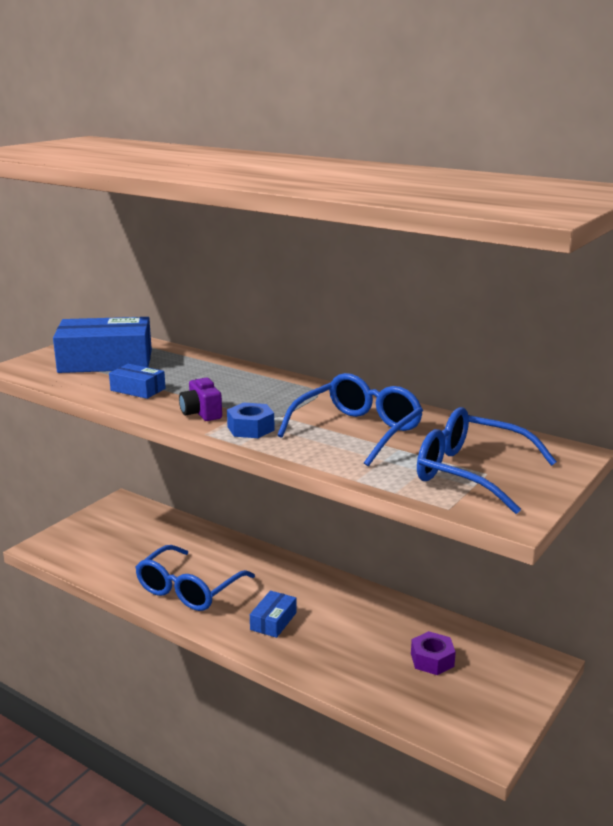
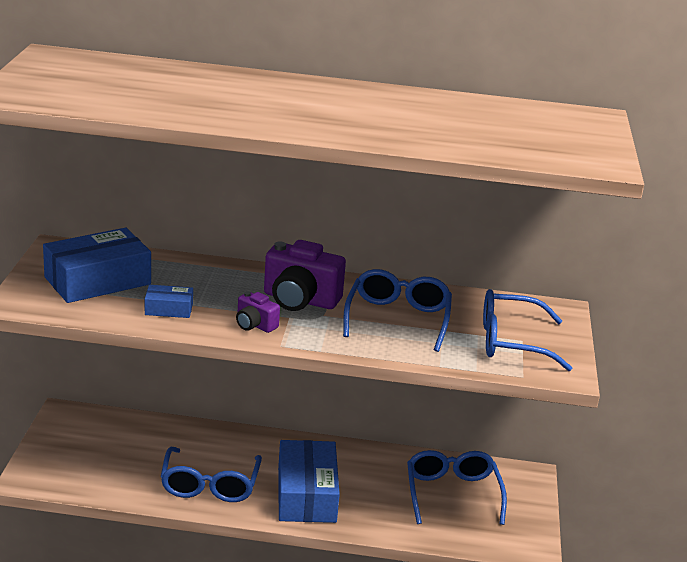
camera: 30 degrees left, 5 degrees up
(250, 428) = (312, 333): blue nut -> none
(272, 401) = (300, 300): none -> purple camera
(273, 621) = (306, 494): blue box -> blue box, size x2.07
(432, 660) = (452, 493): purple nut -> blue glasses

